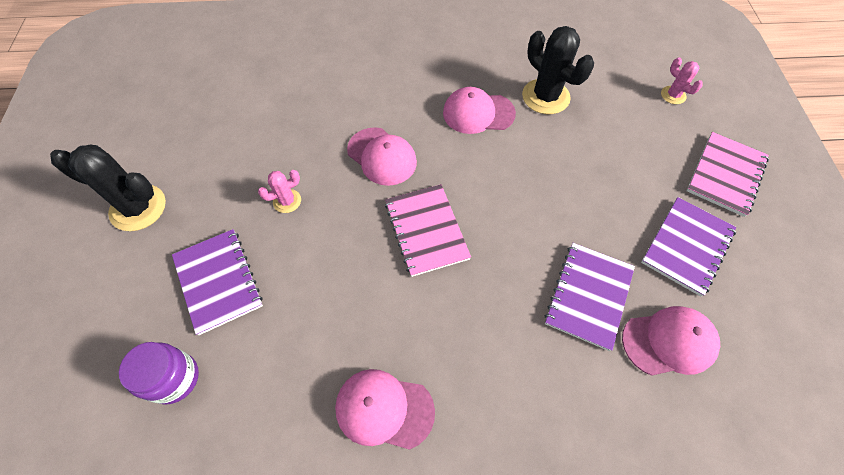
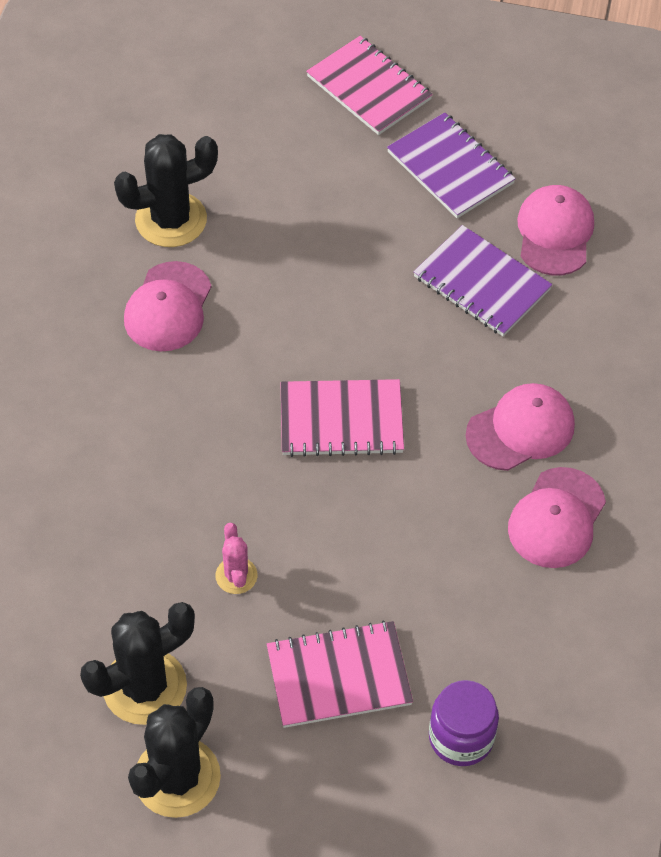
camera: 75 degrees left, 5 degrees down
(200, 174) = (144, 686): none -> black cactus
(218, 281) = (338, 676): purple notebook -> pink notebook
(382, 156) = (201, 443): pink cap -> pink cap (521, 430)
(673, 95) = (227, 82): pink cactus -> none

